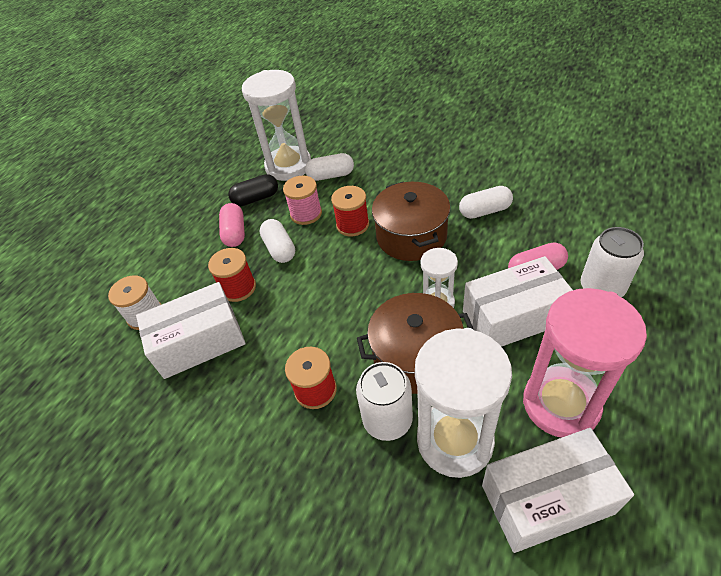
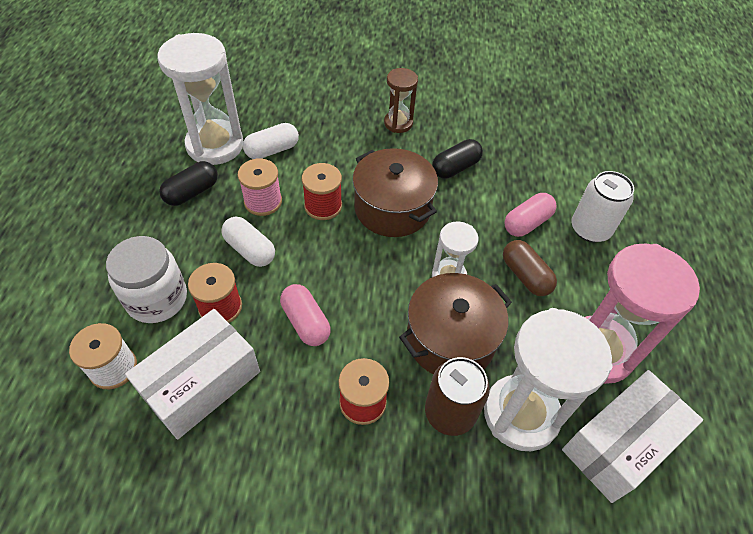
camera: 30 degrees left, 5 degrees up
(197, 272) = (157, 299): none -> white jar
(235, 233) = (184, 240): pink capsule -> pink capsule (306, 322)
(387, 420) = (450, 412): white can -> brown can
(447, 167) = (398, 123): none -> brown hourglass
(485, 211) = (455, 168): white capsule -> black capsule
(513, 317) = (525, 276): white box -> brown capsule

